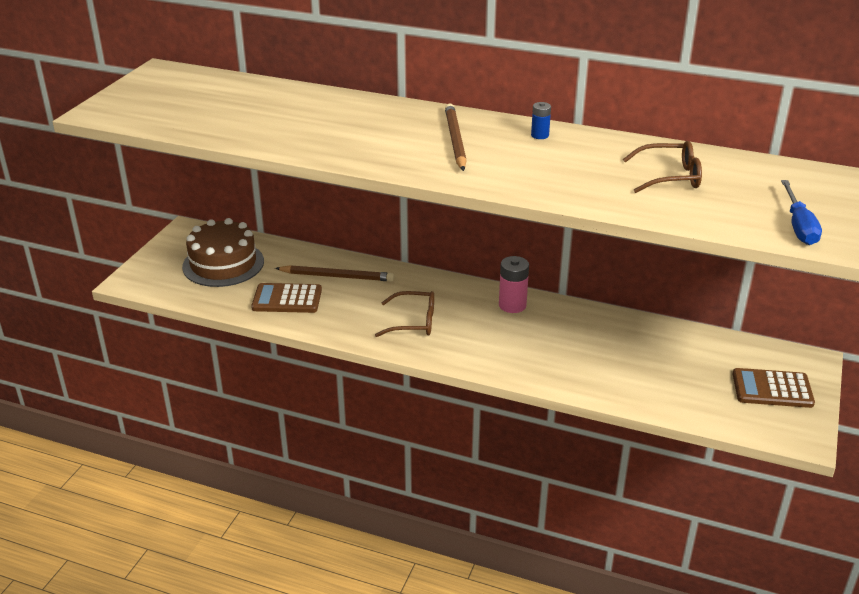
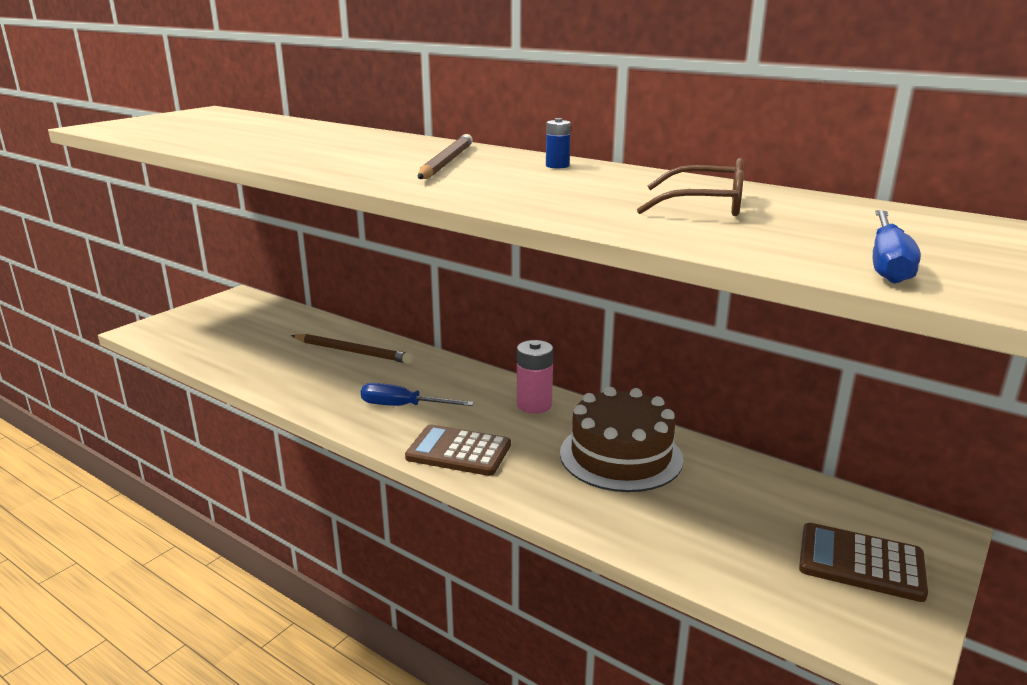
camera: 15 degrees right, 10 degrees down
(223, 264) = (246, 327): brown cake -> brown cake (621, 456)
(287, 299) = (281, 366): brown calculator -> brown calculator (458, 451)
(414, 322) = (403, 406): brown glasses -> blue screwdriver

